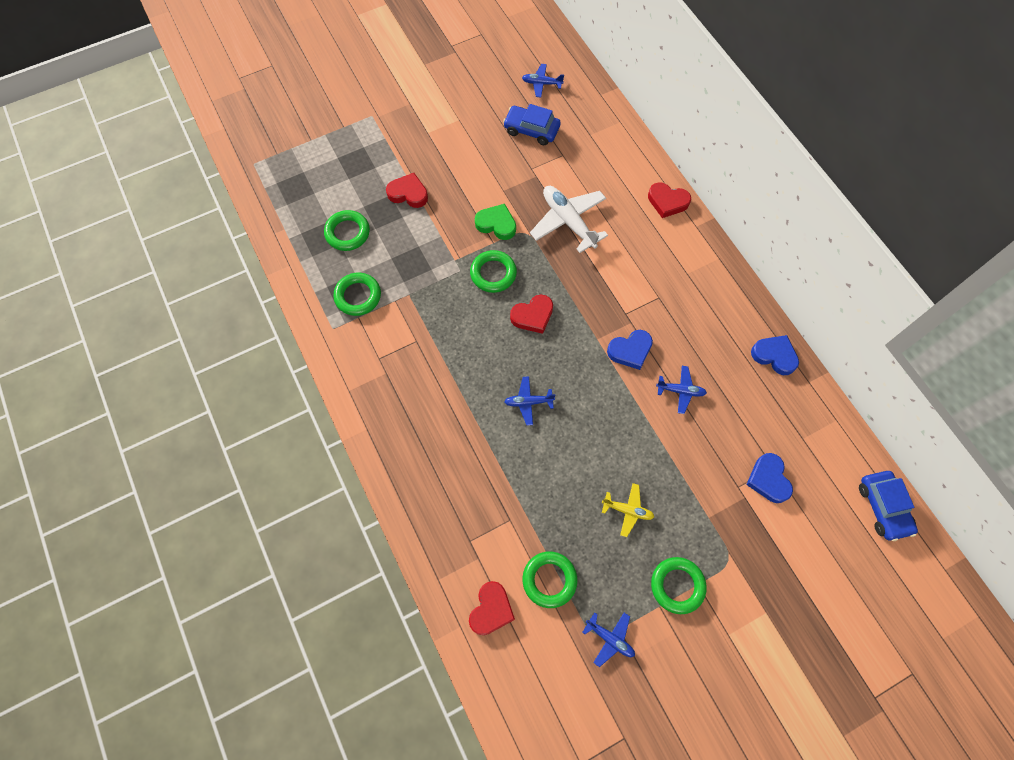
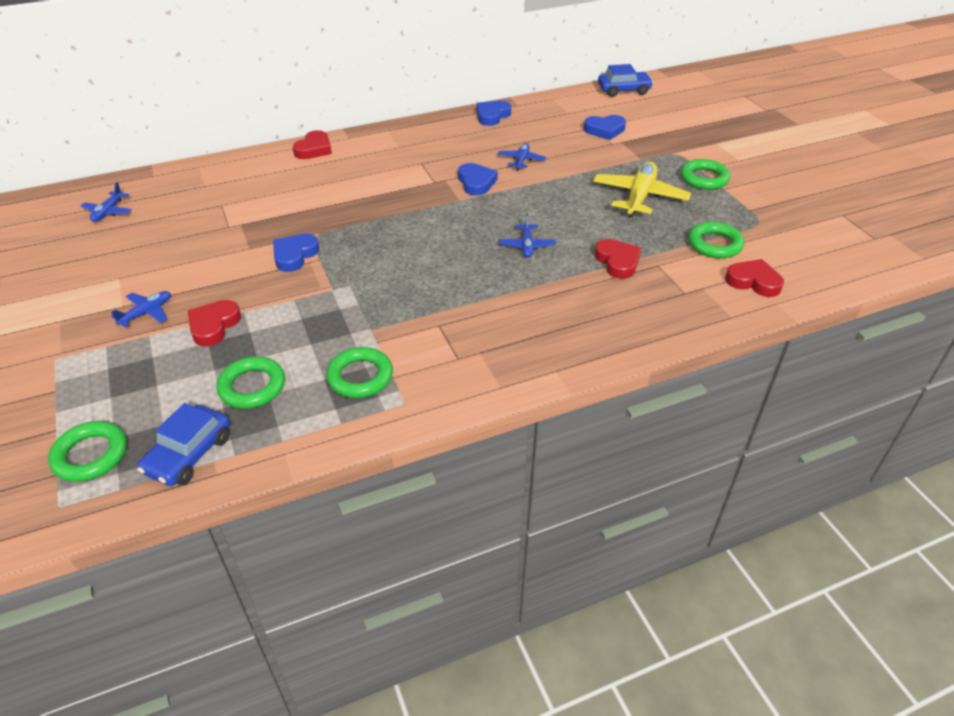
camera: 85 degrees left, 25 degrees down
(493, 273) = (362, 261): green ring -> green ring (90, 455)
(496, 224) = (294, 255): green heart -> blue heart
(531, 130) = (172, 223): blue car -> blue car (189, 454)
(533, 316) = (424, 237): red heart -> red heart (617, 262)
(568, 221) = (312, 207): white plane -> none
(610, 638) = (760, 215): blue plane -> blue plane (146, 313)
(627, 510) = (639, 197): yellow plane -> yellow plane, size x1.86

